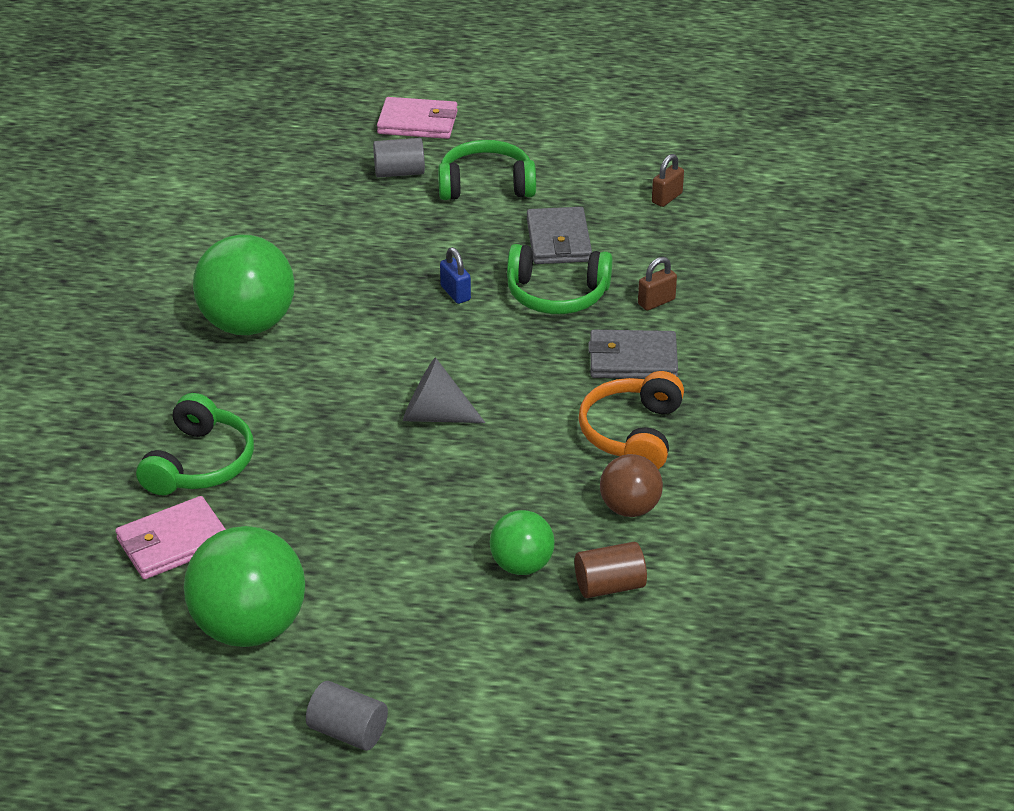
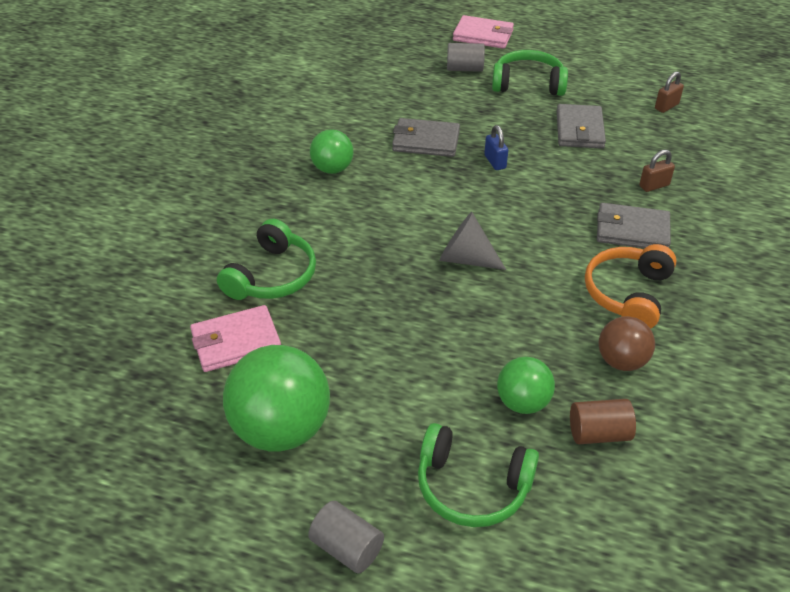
camera: 10 degrees right, 5 degrees up
(248, 324) = (332, 169): green ball -> green ball, size x0.56
(362, 275) = (425, 141): none -> grey wallet
(557, 294) = (574, 171): green headphones -> green headphones (472, 487)

